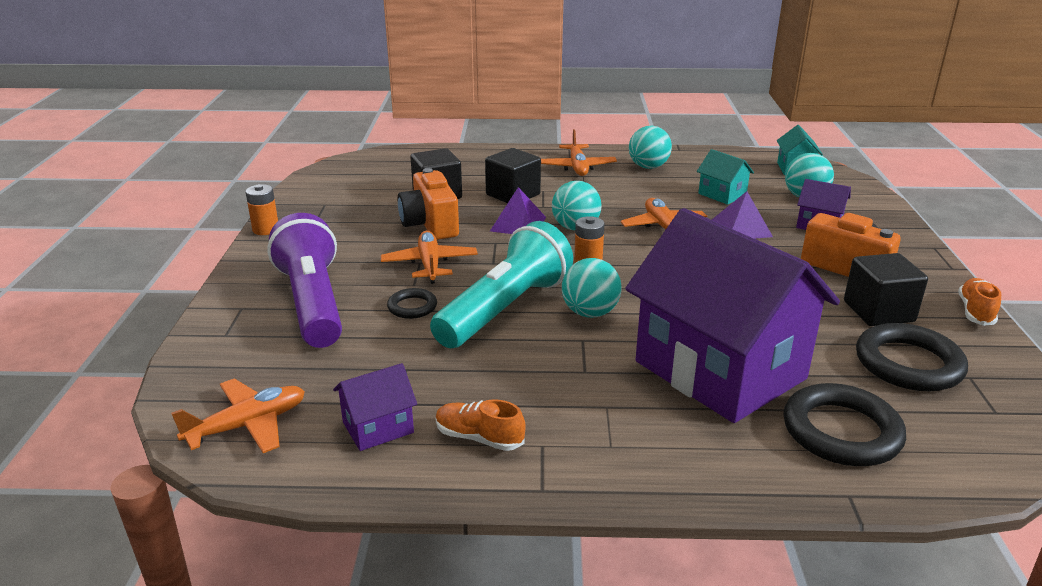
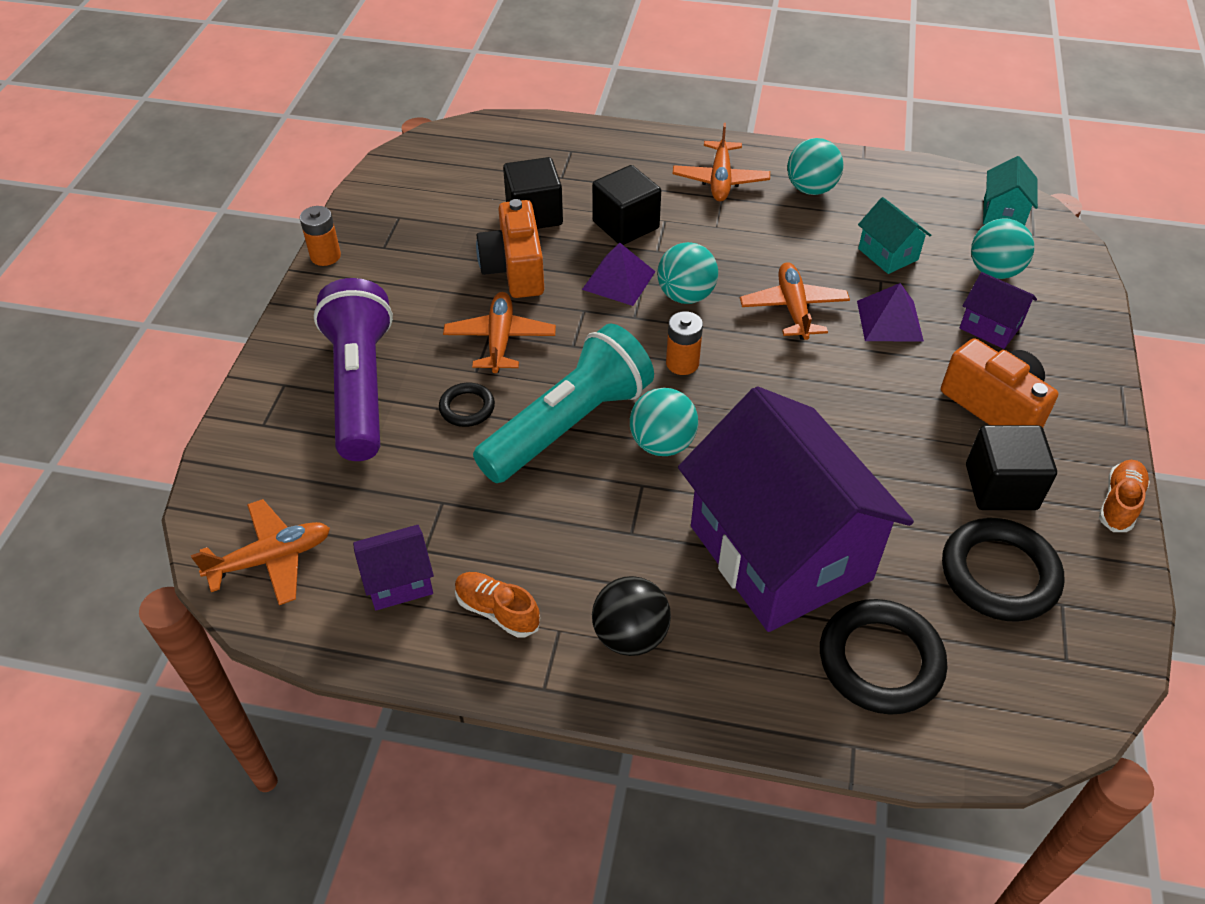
camera: 10 degrees right, 20 degrees up
(610, 440) = (630, 635): none -> black ball

